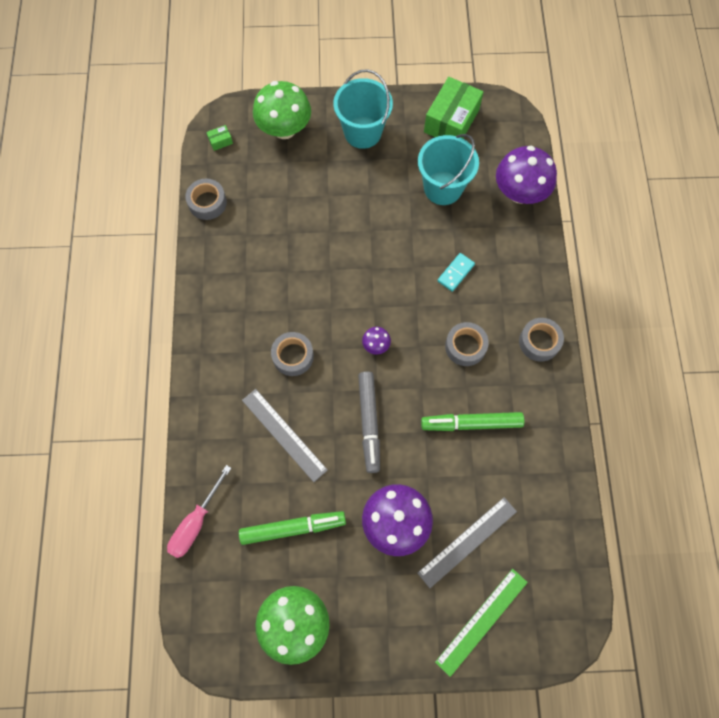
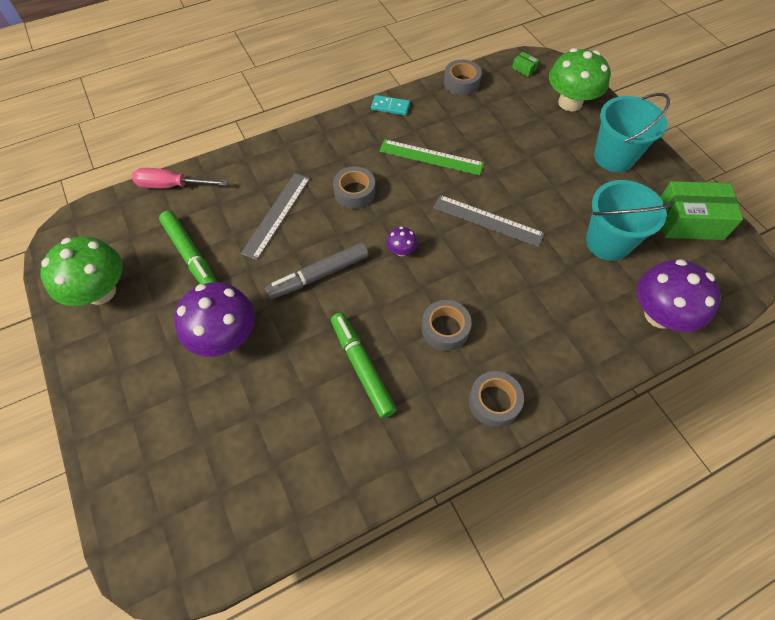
camera: 65 degrees right, 10 degrees down
(456, 273) = (521, 289): turquoise domino -> turquoise domino (390, 107)
(467, 541) = (229, 412): grey ruler -> grey ruler (488, 220)
(481, 621) = (145, 460): green ruler -> green ruler (431, 157)

